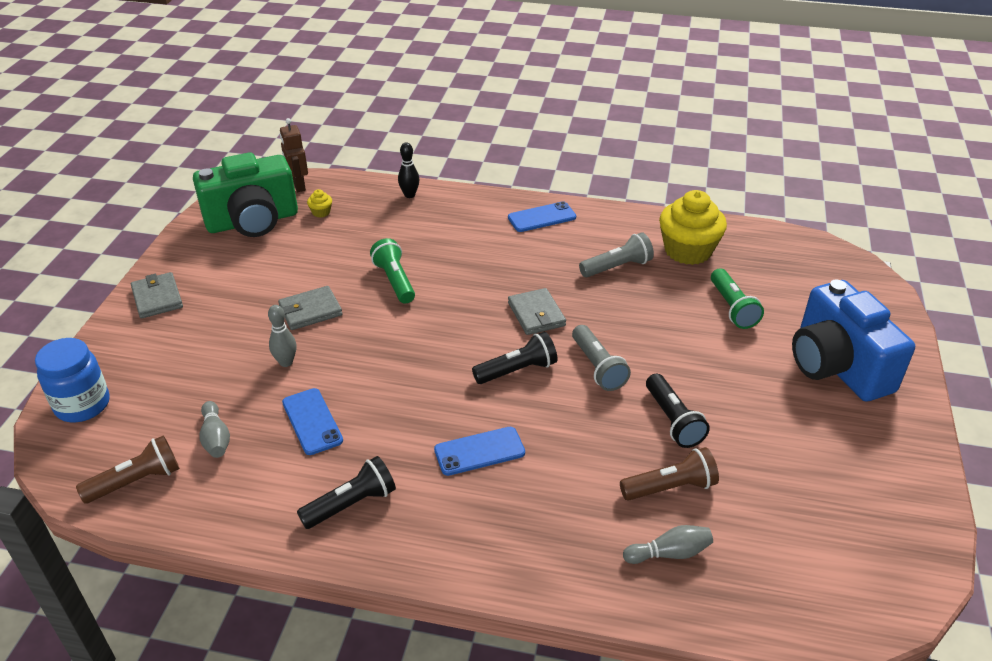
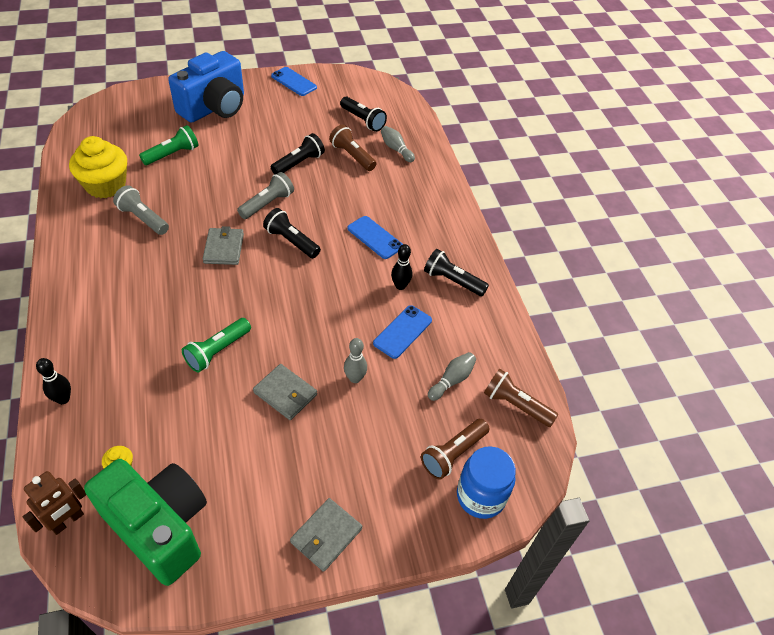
camera: 120 degrees left, 10 degrees up
(139, 403) = (453, 454): none -> brown flashlight
(380, 446) = (400, 286): none -> black bowling pin
(536, 314) = (224, 248): grey wallet -> grey wallet turned 45 degrees counterclockwise
(542, 217) = (80, 282): blue phone -> blue phone (294, 82)
(766, 536) = (363, 120): none -> black flashlight

